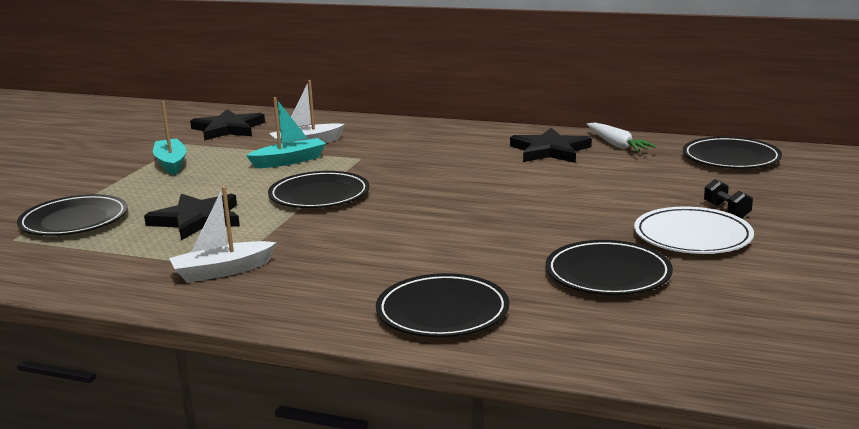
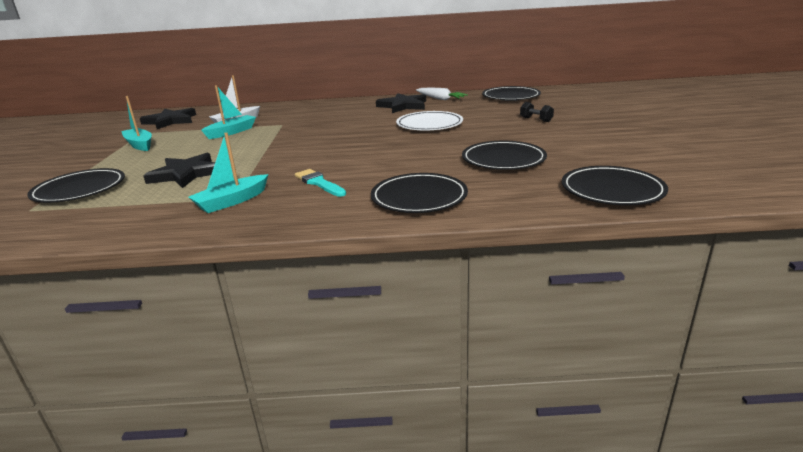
camera: 20 degrees left, 5 degrees up
(222, 271) = (232, 201): white boat -> turquoise boat
(319, 195) = (270, 147): black plate -> black plate (612, 190)
(338, 264) = (319, 183): none -> turquoise brush
(692, 236) = (531, 134): white plate -> white plate (429, 124)

